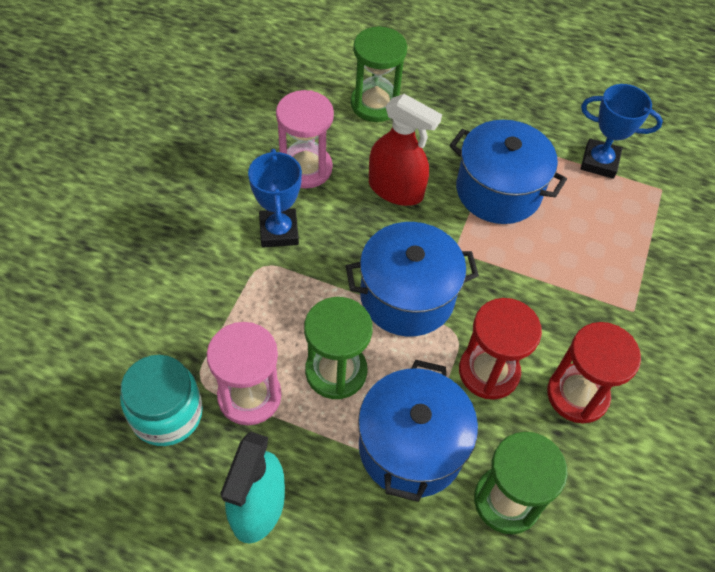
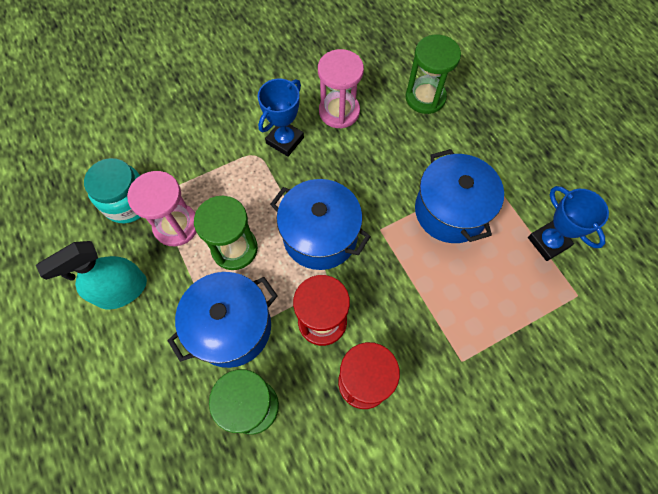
camera: 45 degrees right, 10 degrees up
(396, 189) = (382, 163): red spray bottle -> none

